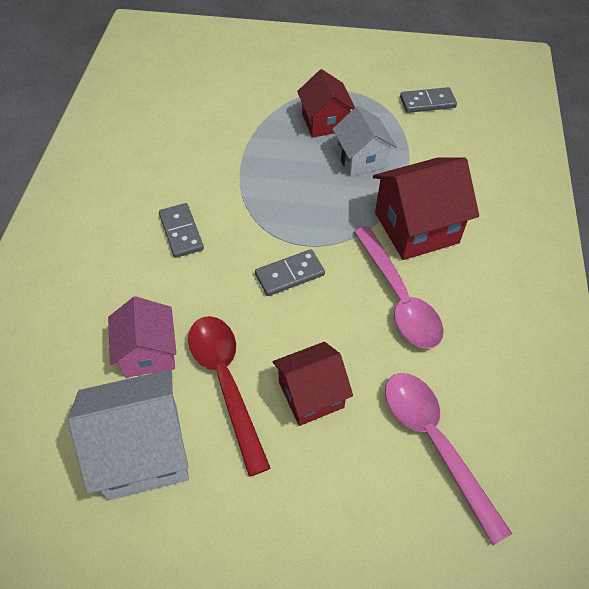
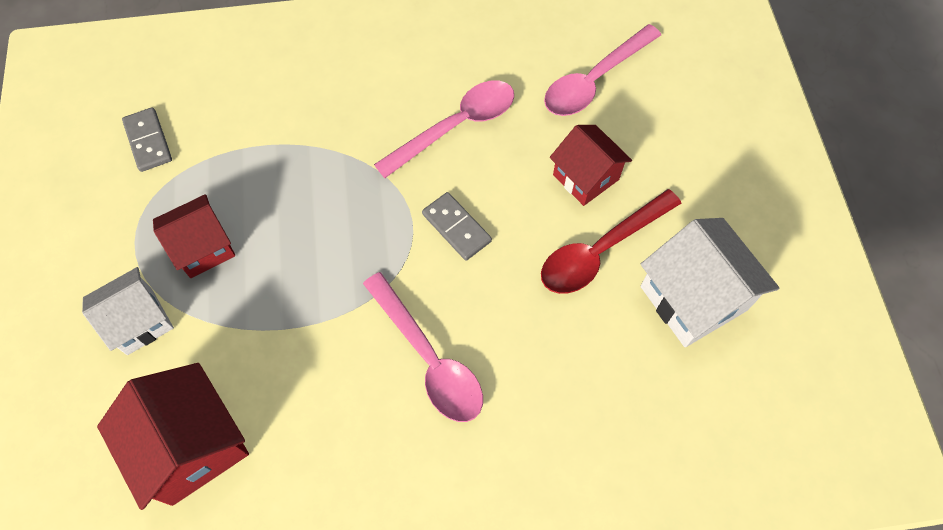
camera: 105 degrees left, 10 degrees up
(148, 353) = (595, 333): pink house -> none
(181, 232) = (428, 358): grey domino -> pink spoon
(361, 159) = (265, 194): white house -> white house (139, 321)
(416, 227) = (360, 125): red house -> red house (192, 446)

